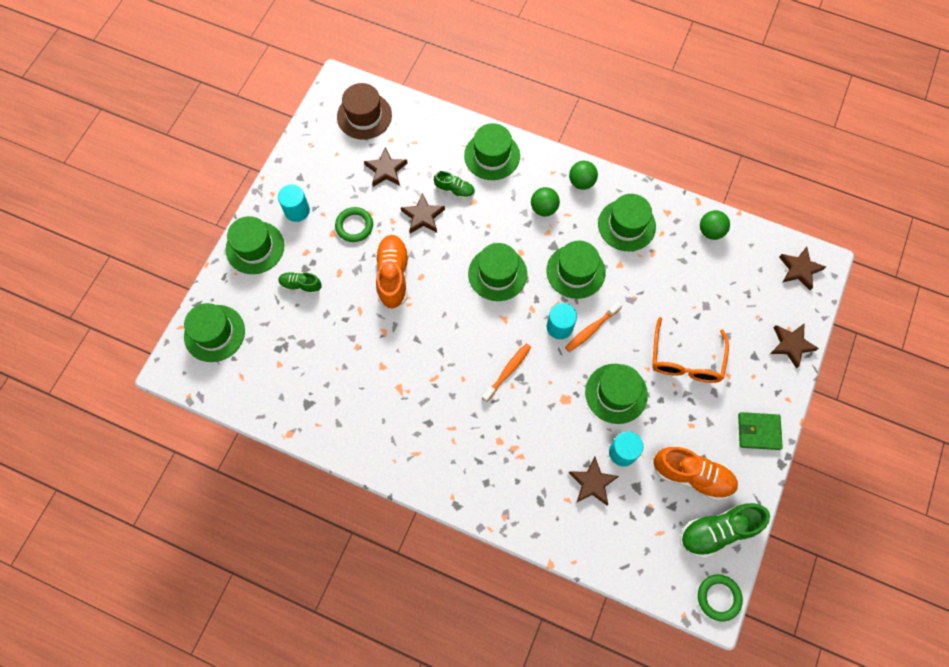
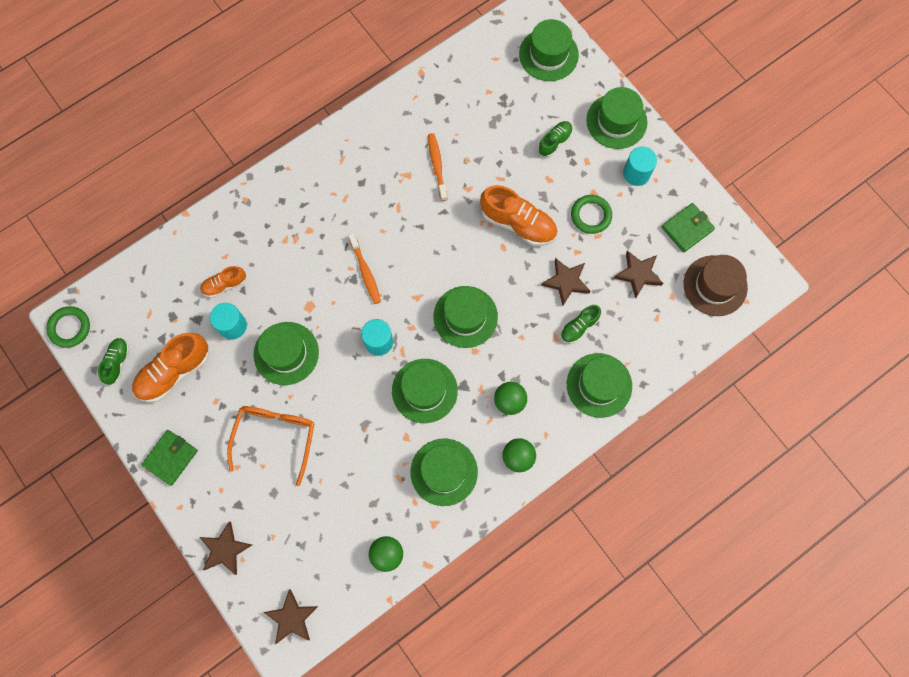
camera: 120 degrees right, 5 degrees up
(326, 154) = (687, 228): none -> green wallet
(591, 329) = (358, 369): orange toothbrush -> orange toothbrush (437, 166)
(592, 483) = (224, 285): brown star -> orange shoe
(685, 360) = (275, 437): orange glasses -> orange glasses turned 60 degrees clockwise
(718, 531) = (117, 362): green shoe -> green shoe, size x0.56

